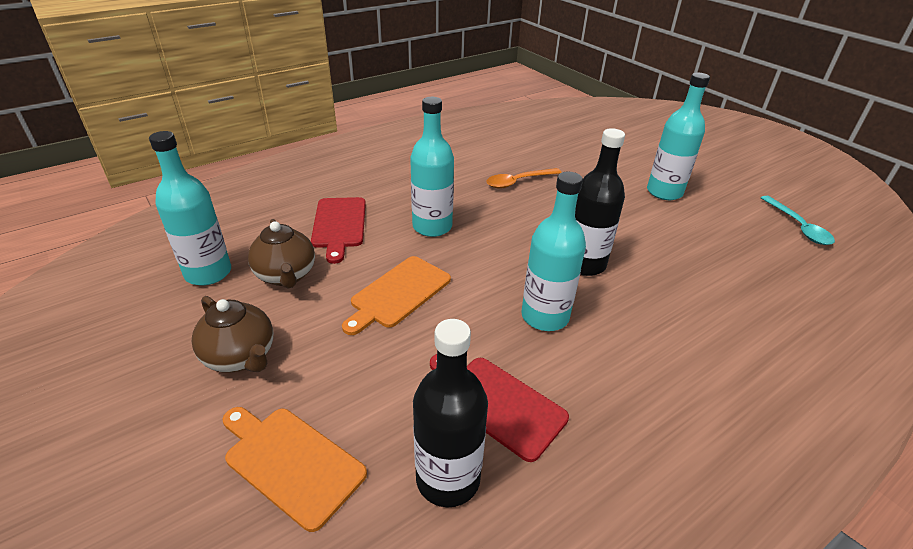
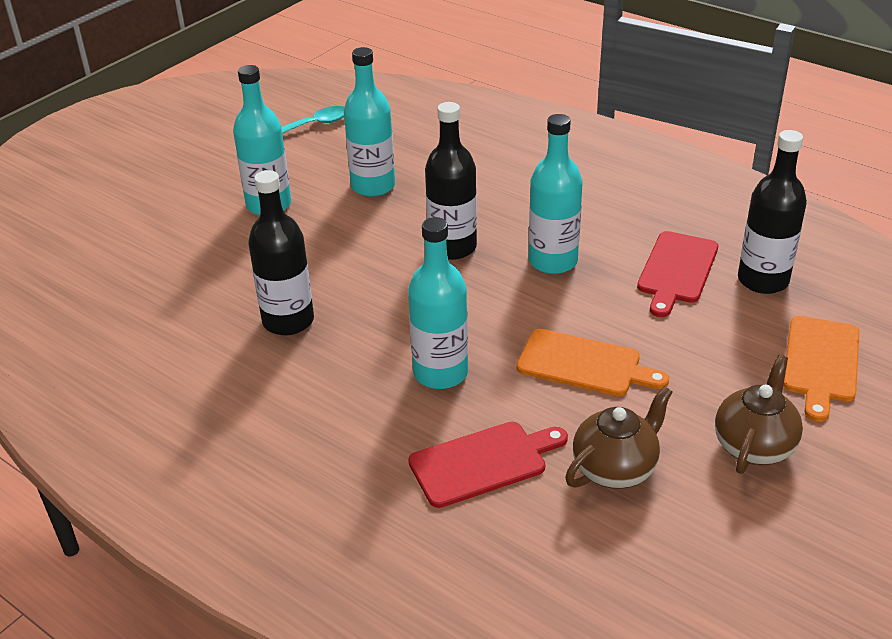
camera: 105 degrees left, 0 degrees up
(208, 273) = (660, 549): turquoise bottle -> turquoise bottle (373, 186)
(518, 182) = (288, 321): orange spoon -> black bottle

